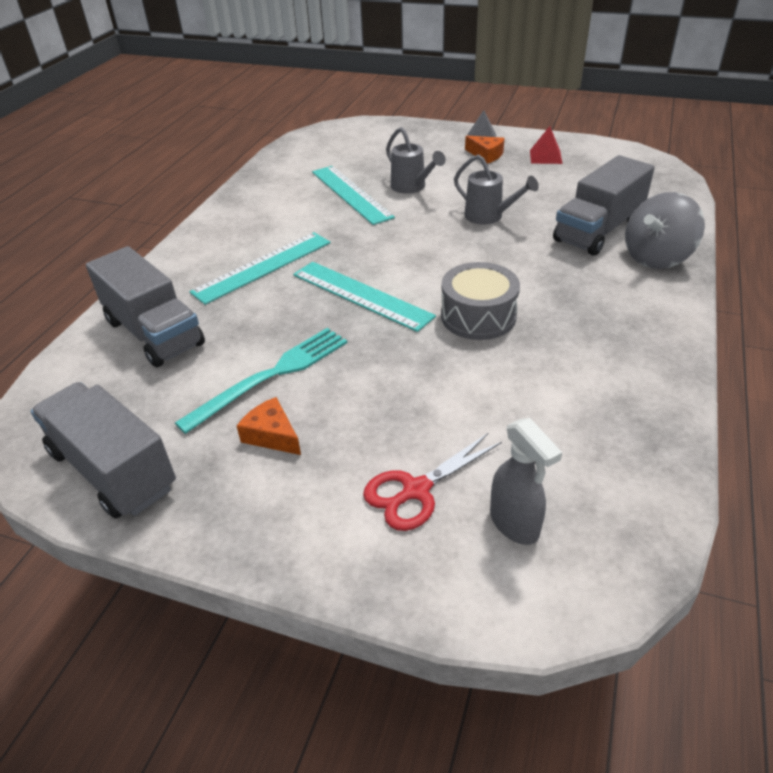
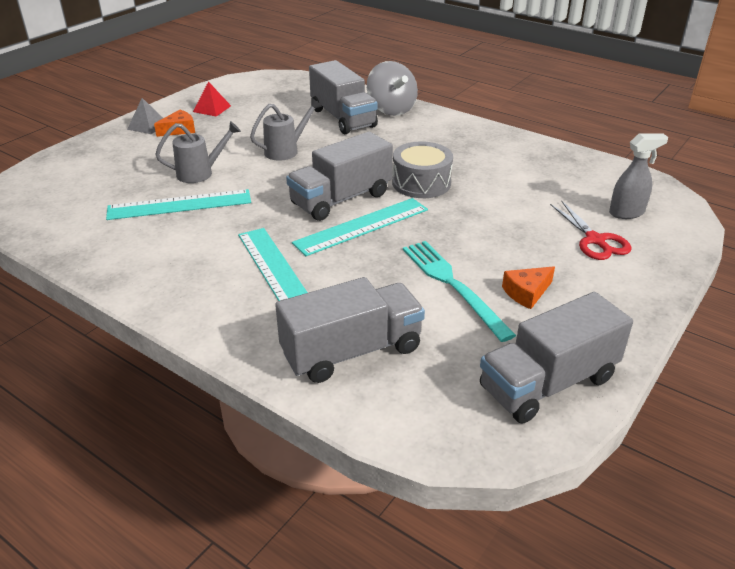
camera: 75 degrees left, 5 degrees down
(409, 271) = (341, 199): none -> grey truck

